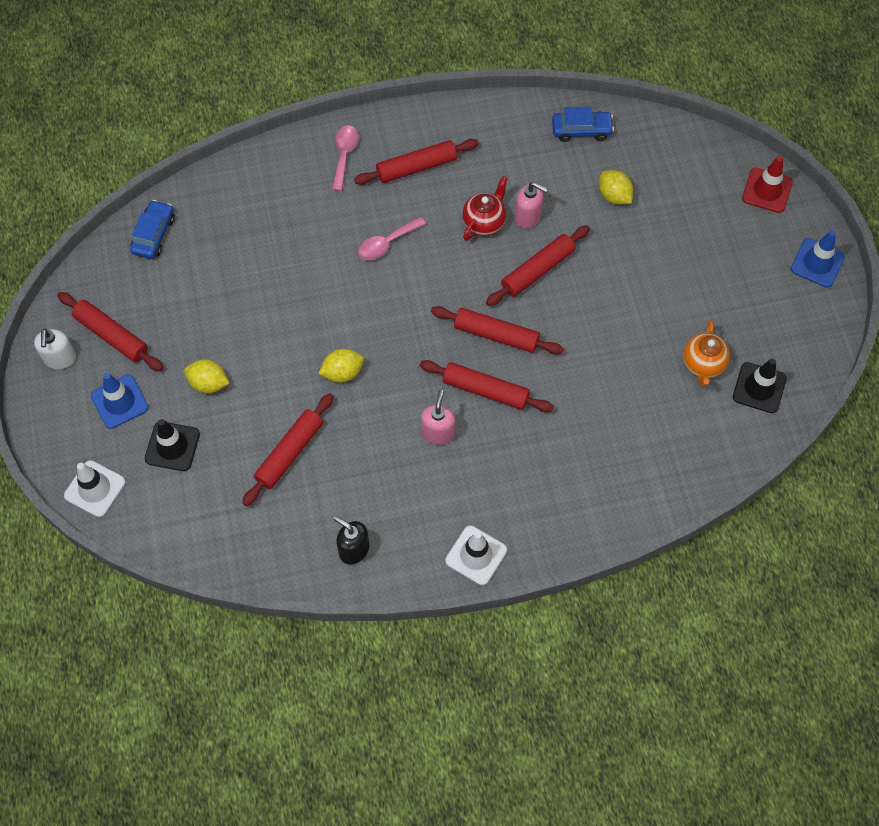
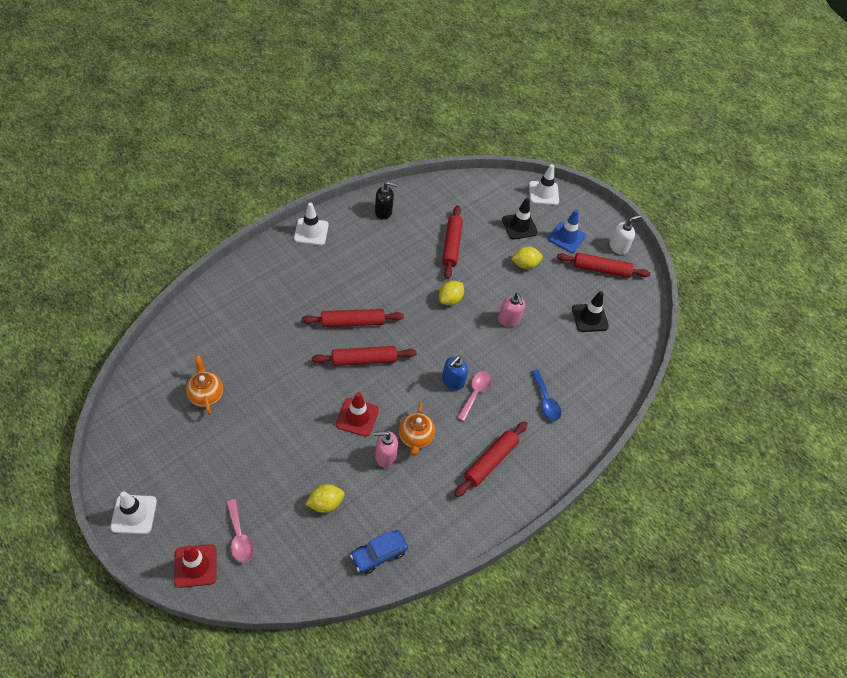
camera: 145 degrees right, 10 degrees down
(60, 359) = (618, 247): white soap dispenser -> white soap dispenser turned 90 degrees clockwise
(154, 235) = (628, 337): blue car -> none
(311, 203) = (545, 401): none -> blue spoon
(344, 155) = (548, 448): pink spoon -> pink spoon (239, 537)
(404, 267) = (452, 381): none -> blue soap dispenser
(438, 432) = (369, 287): pink soap dispenser -> pink soap dispenser (509, 320)
(484, 222) = (415, 438): red teapot -> orange teapot
(537, 270) = (357, 417): red rolling pin -> red traffic cone
(614, 196) = (325, 503): yellow lemon -> yellow lemon turned 45 degrees counterclockwise
(759, 388) = (158, 394): black traffic cone -> black traffic cone (590, 318)
(817, 263) = (134, 514): blue traffic cone -> white traffic cone

